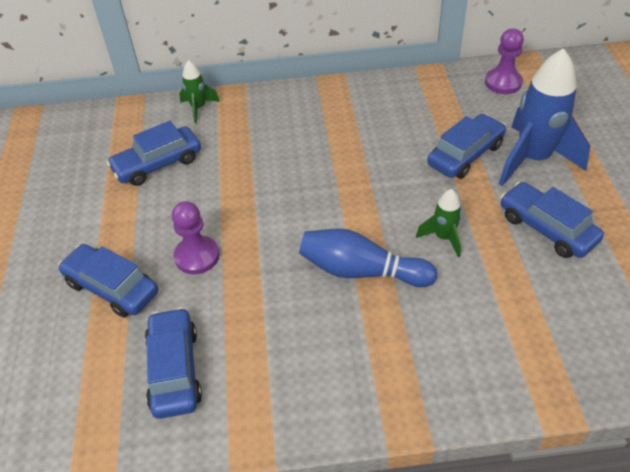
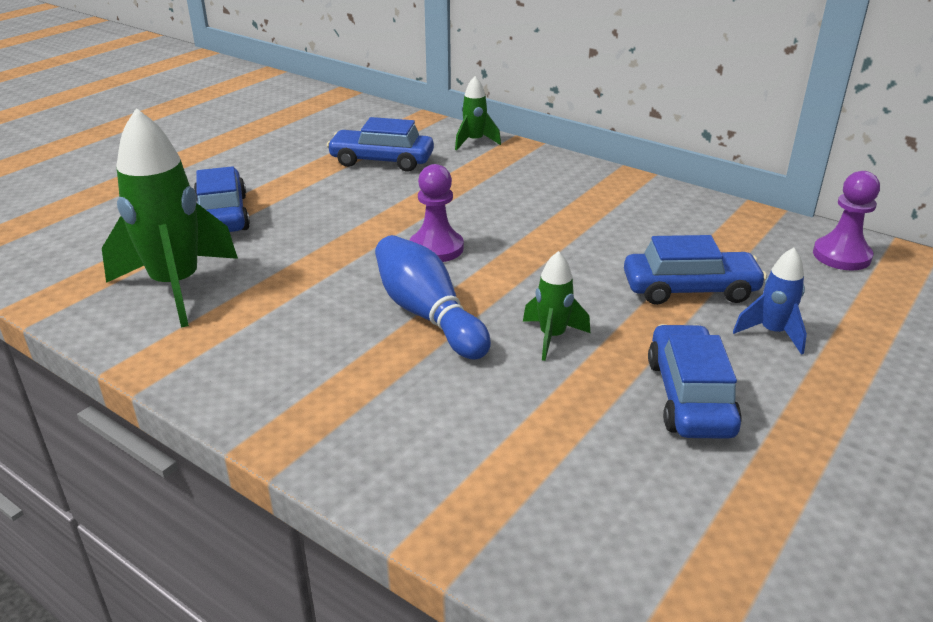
camera: 40 degrees right, 15 degrees down
(175, 369) = (176, 287): blue car -> green rocket
(197, 256) = (312, 230): purple pawn -> purple pawn (436, 248)
(533, 159) = (772, 333): blue rocket -> blue rocket, size x0.49

